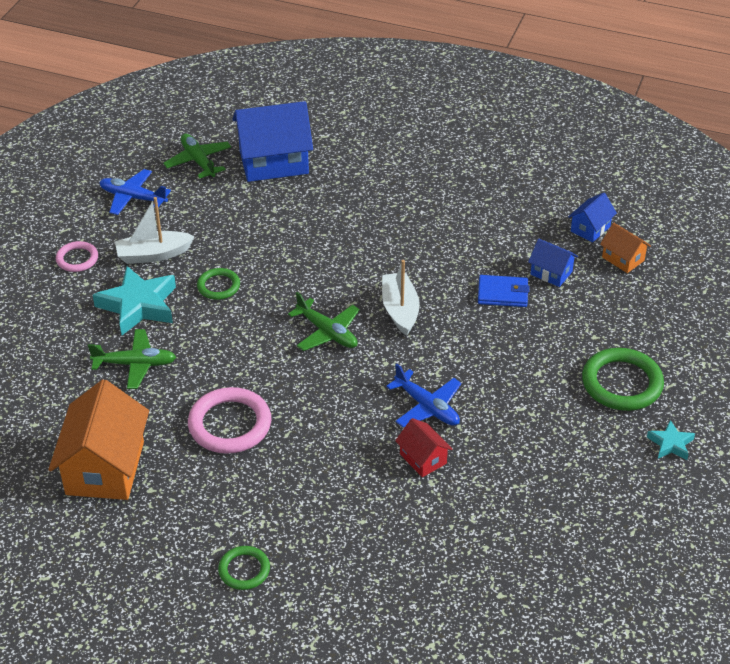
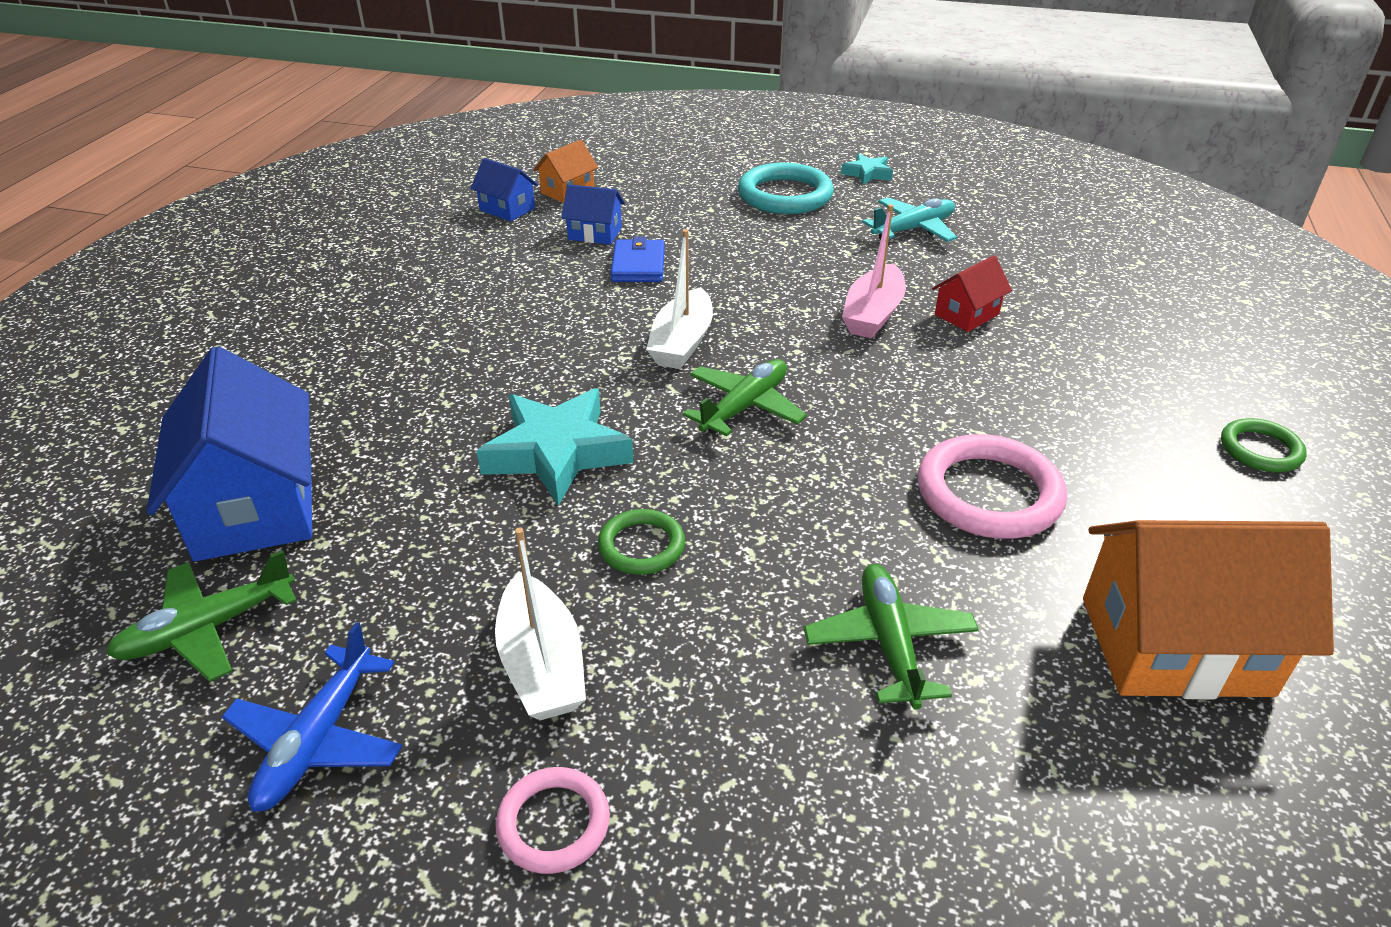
camera: 95 degrees left, 5 degrees down
(138, 305) = (713, 666): turquoise star -> turquoise star (557, 453)
(400, 310) = (682, 343): white boat -> white boat turned 60 degrees counterclockwise
(427, 407) = (873, 314): blue plane -> pink boat
(551, 273) = (595, 233): blue house -> blue house turned 75 degrees clockwise
(560, 455) = (913, 229): none -> turquoise plane
(622, 383) = (785, 195): green ring -> turquoise ring

